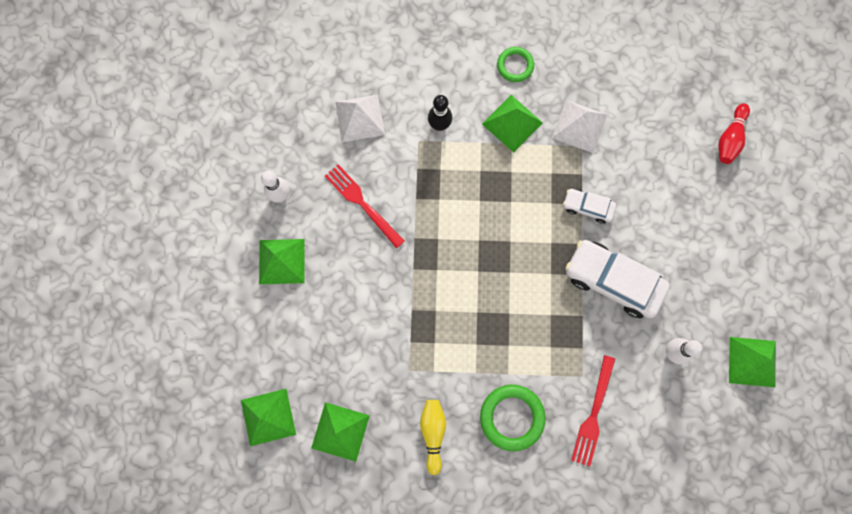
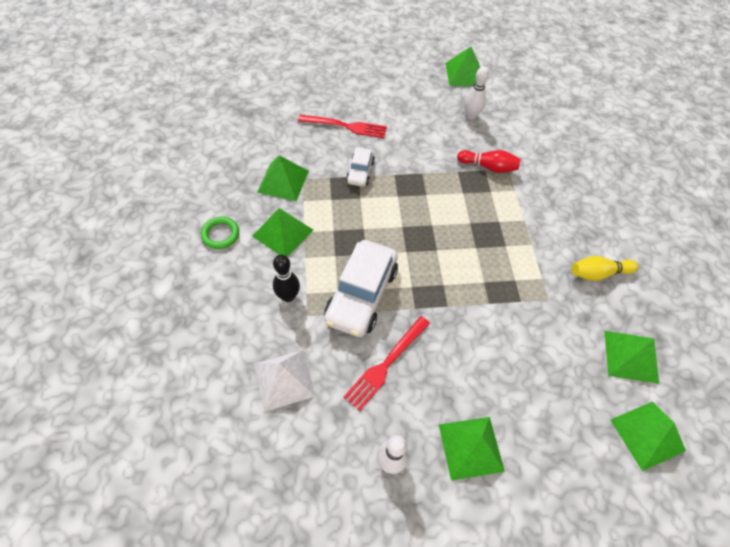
camera: 100 degrees left, 20 degrees down
(512, 417) = (560, 214): green ring -> none
(579, 126) = (283, 181): white pyramid -> green pyramid
(593, 415) = (537, 161): red fork -> red fork (346, 126)
(613, 281) = (423, 153): white car -> white car (361, 295)
(730, 138) = (289, 87): red bowling pin -> red bowling pin (488, 167)

